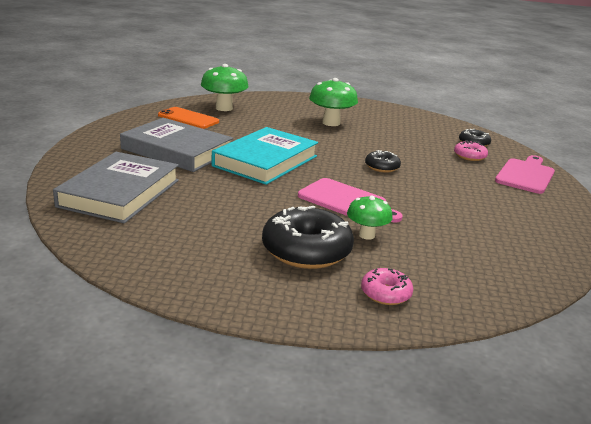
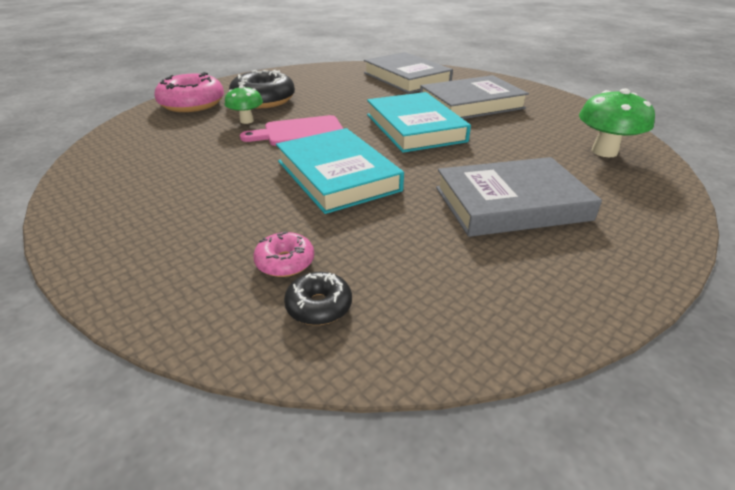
camera: 130 degrees right, 10 degrees up
(188, 118) = (565, 125): orange phone -> none
(331, 123) = (511, 203): green mushroom -> grey book
(382, 167) = (337, 175): black donut -> turquoise book
(385, 294) = (192, 104): pink donut -> pink donut, size x1.94
(525, 175) = (174, 274): pink cutting board -> none

